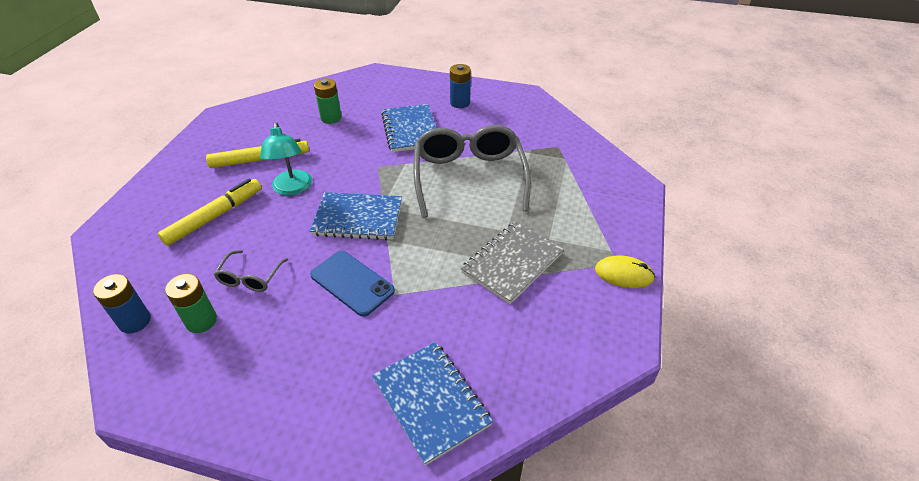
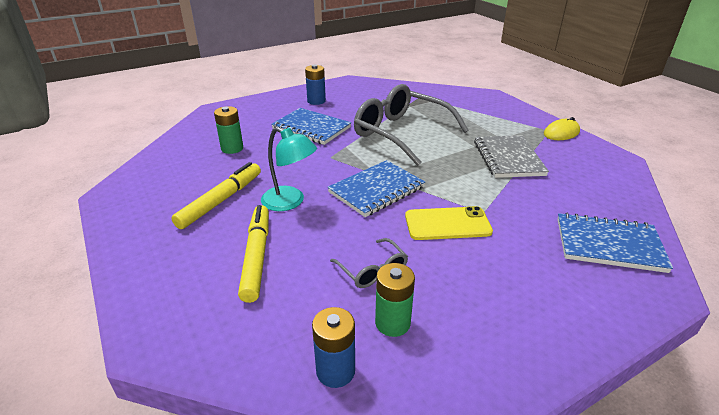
camera: 45 degrees left, 10 degrees down
(352, 283) = (447, 224): blue phone -> yellow phone

